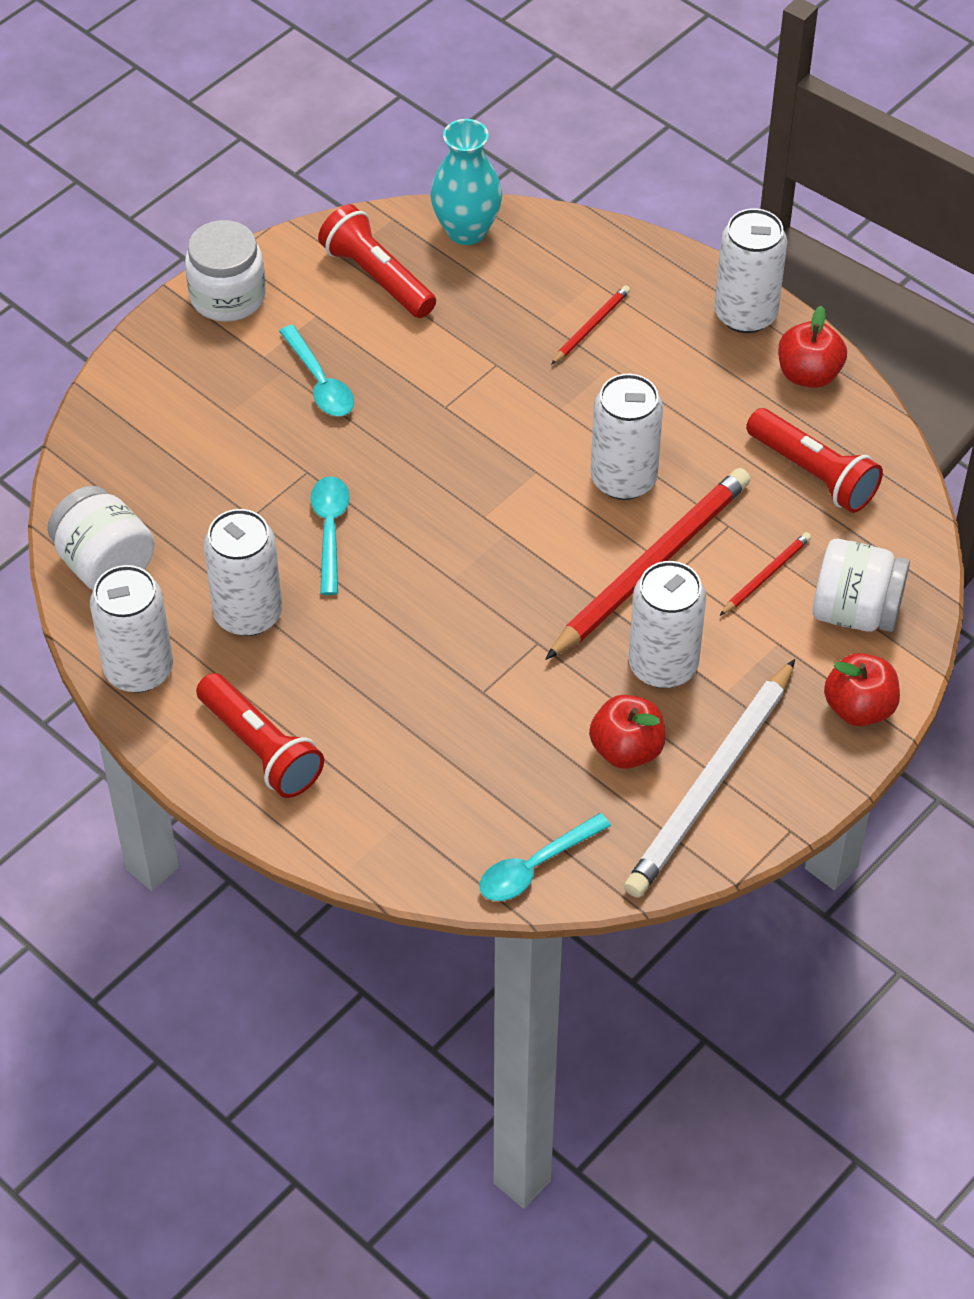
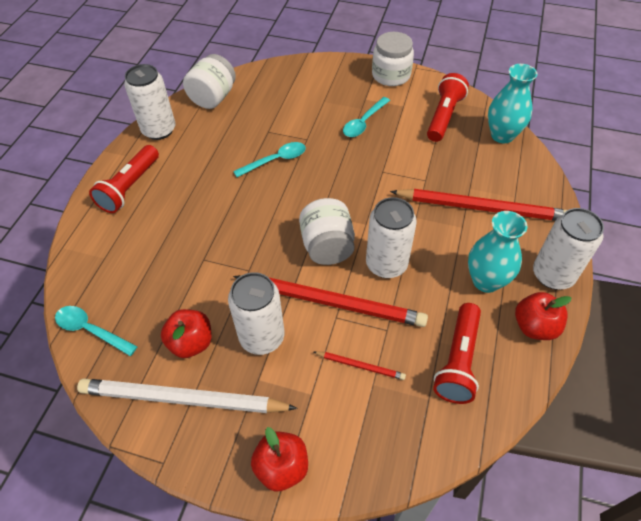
camera: 65 degrees right, 0 degrees up
(248, 614) = (209, 152): white can -> none
(591, 326) = (482, 208): red pencil -> red pencil, size x2.25
(714, 386) = (486, 281): none -> turquoise vase
(855, 611) = (361, 432): white jar -> white jar (327, 246)

